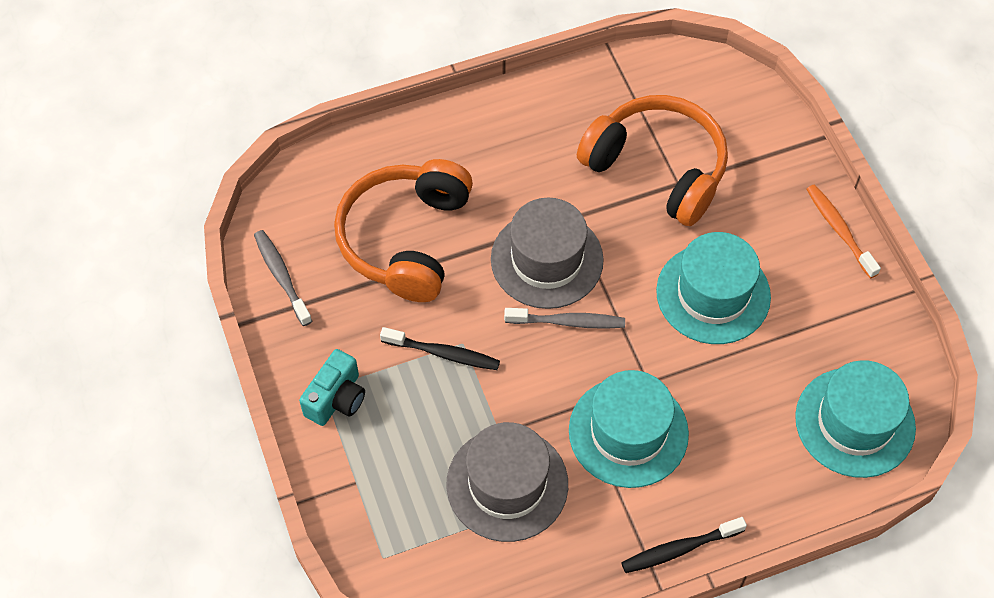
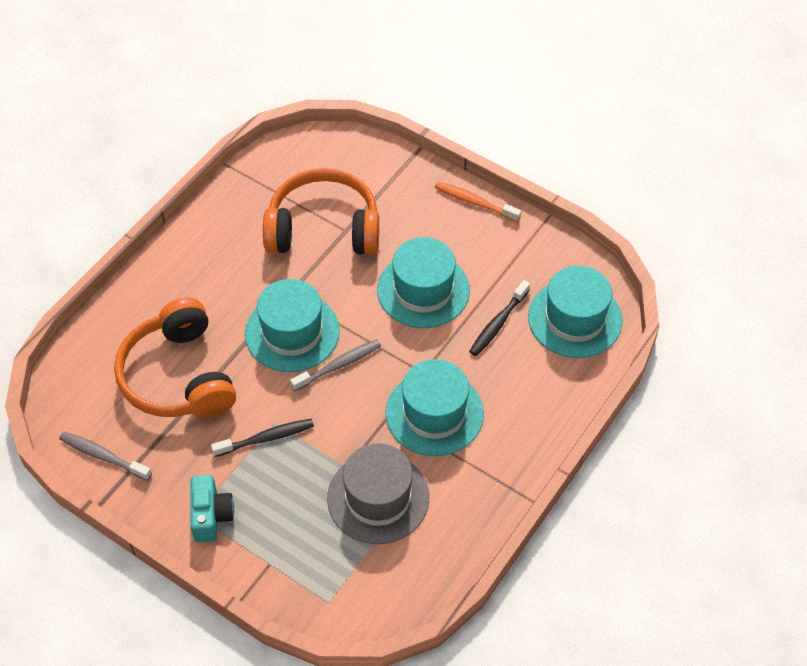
camera: 35 degrees left, 5 degrees down
(547, 259) = (292, 332): grey hat -> turquoise hat
(679, 549) = (524, 468): black toothbrush -> black toothbrush (498, 323)

